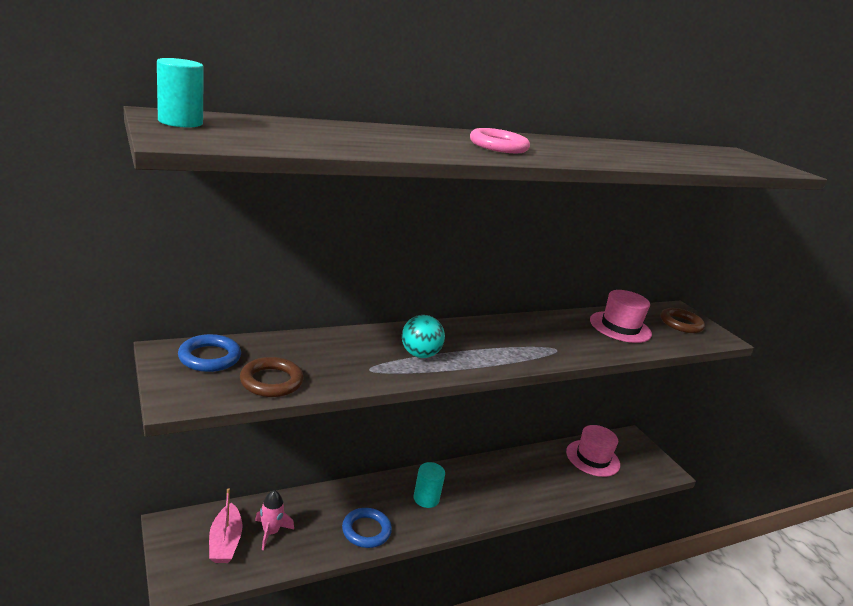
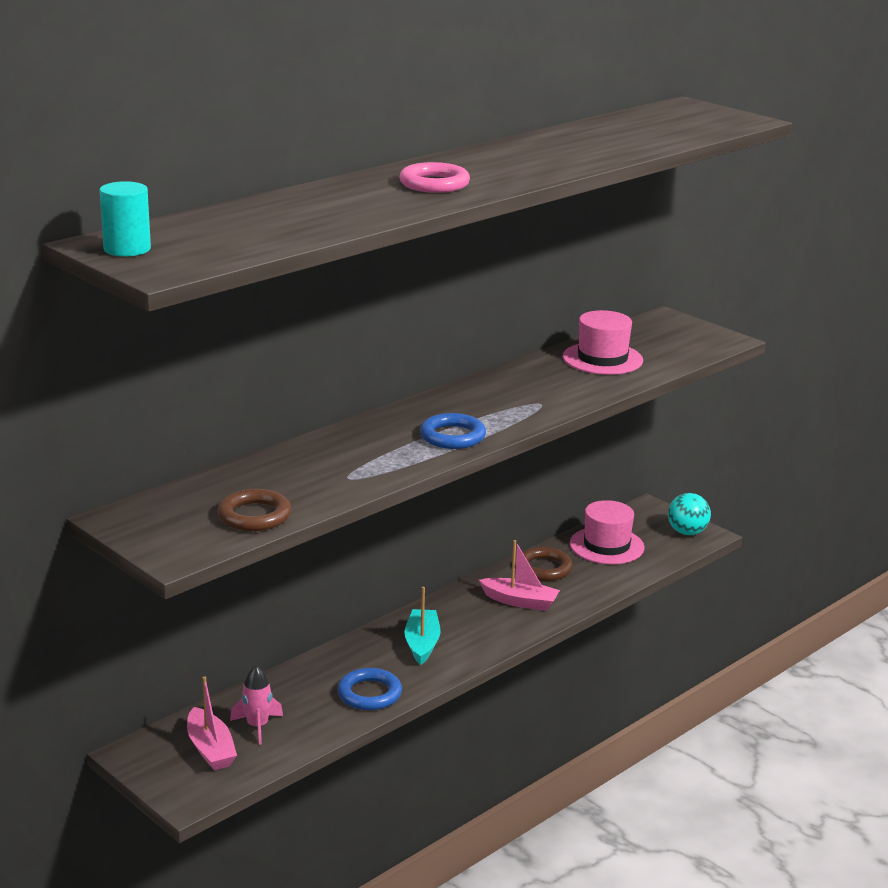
camera: 15 degrees left, 0 degrees up
(209, 357) = (166, 511): blue ring -> blue ring (452, 436)
(420, 354) = (391, 449): turquoise ball -> turquoise ball (687, 532)
(426, 498) = (422, 644): turquoise cylinder -> turquoise boat
(512, 485) = (520, 601): none -> pink boat
(681, 324) = (673, 336): brown ring -> brown ring (544, 568)

